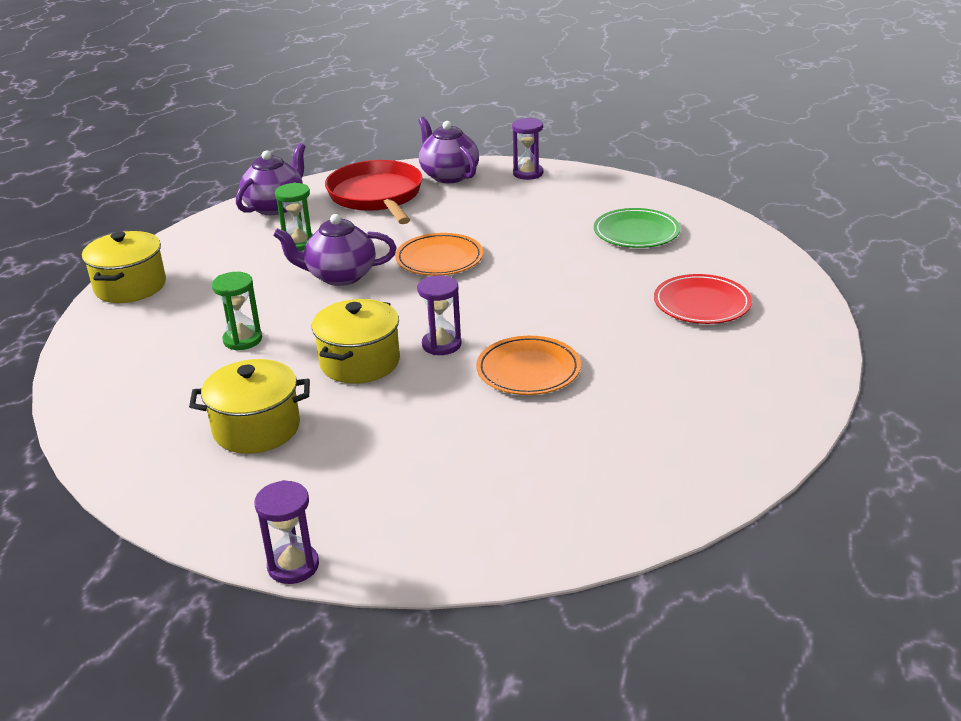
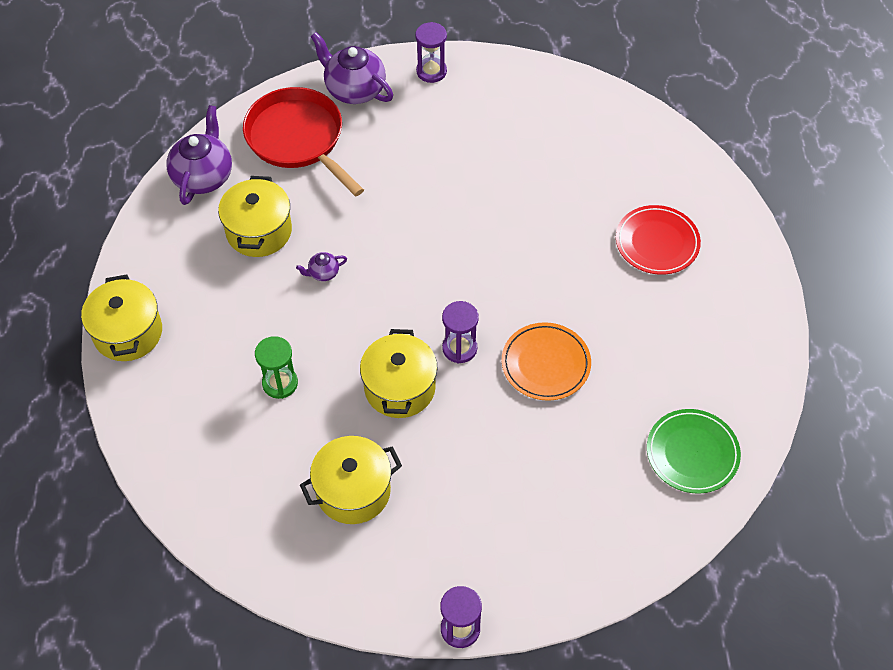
camera: 20 degrees left, 25 degrees up
(299, 243) = (259, 231): green hourglass -> yellow pot
(339, 276) = (323, 273): purple teapot -> purple teapot, size x0.46
(439, 259) = (404, 227): orange plate -> none
(636, 232) = (567, 149): green plate -> green plate (692, 453)

